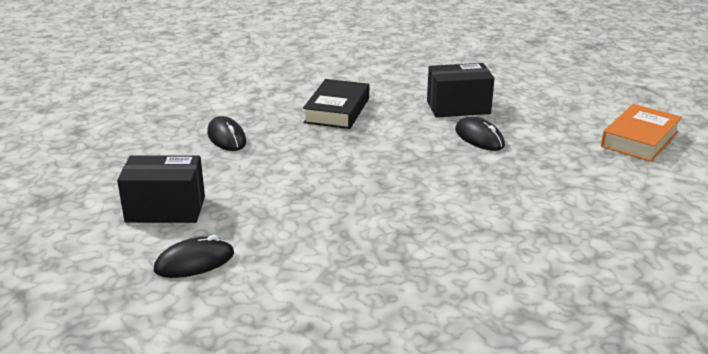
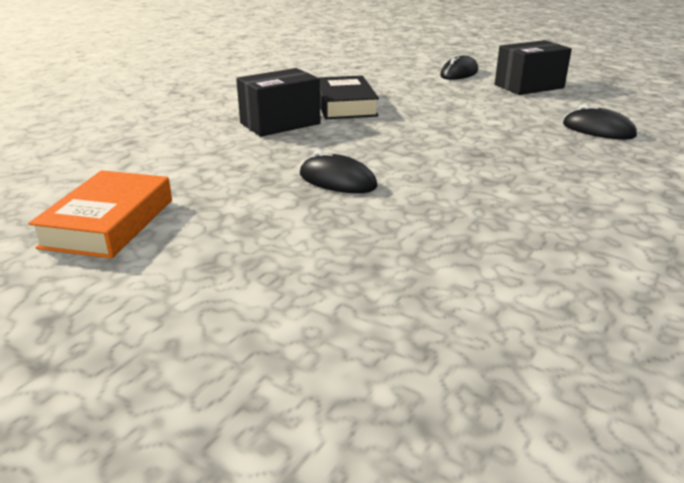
camera: 155 degrees right, 0 degrees up
(337, 110) = (550, 179): black book -> black book (344, 105)
(458, 107) = (401, 219): black box -> black box (280, 123)

